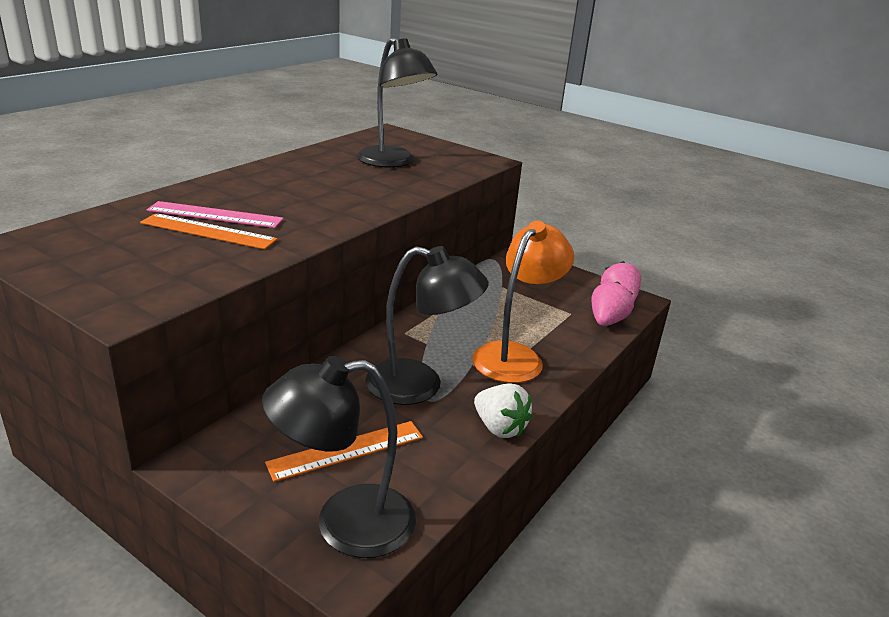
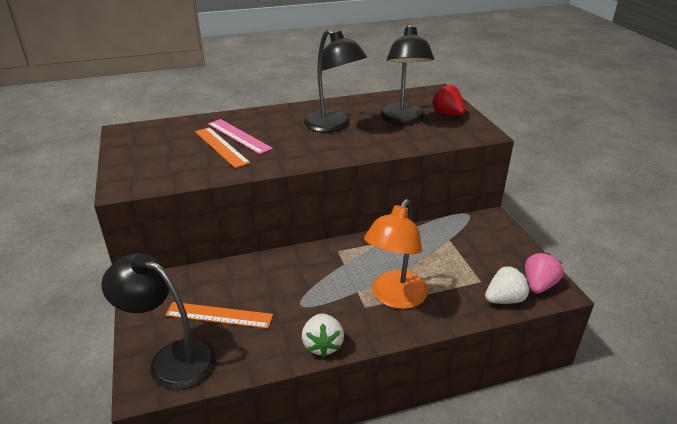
camera: 40 degrees right, 5 degrees up
(419, 386) = (306, 292): black lamp -> black lamp (333, 126)
(430, 150) = (447, 114): none -> red strawberry
(515, 356) = (395, 298): orange lamp -> orange lamp turned 135 degrees clockwise
(607, 321) = (504, 299): pink strawberry -> white strawberry

